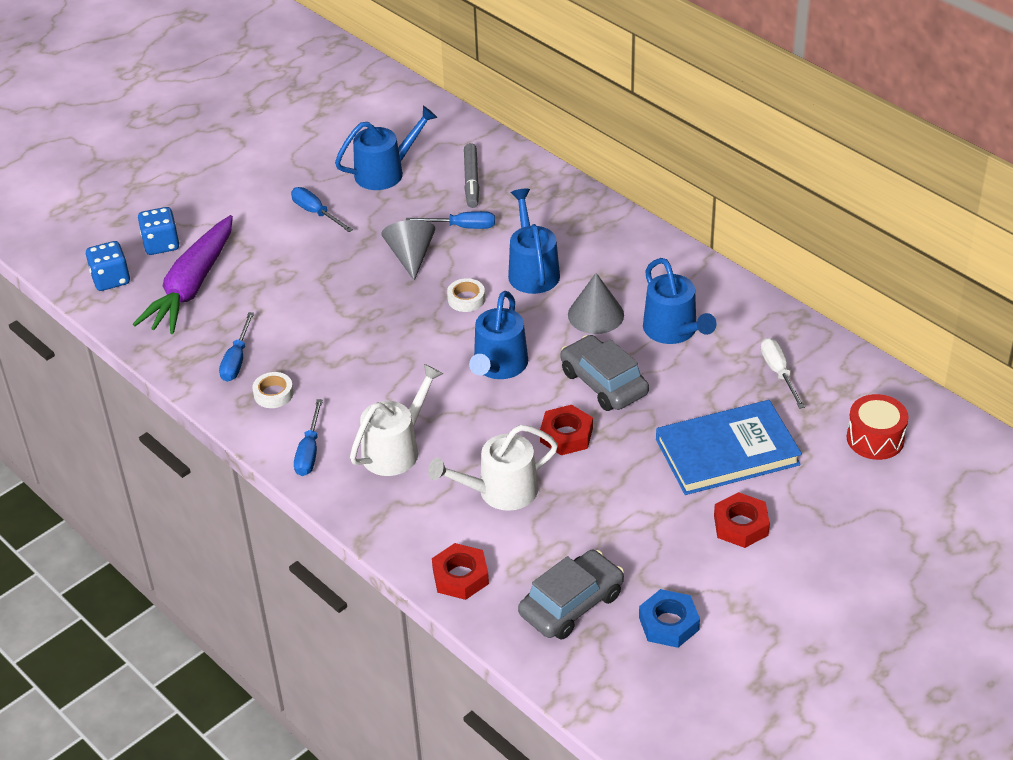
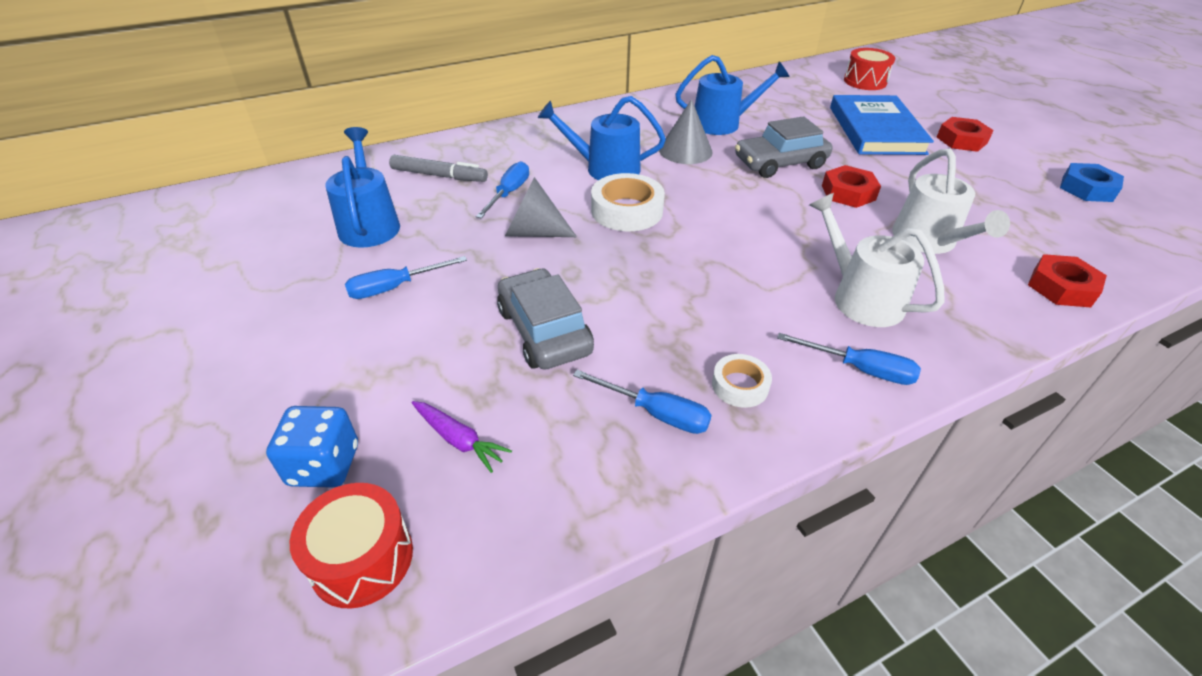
camera: 75 degrees left, 0 degrees up
(111, 279) = (362, 558): blue dice -> red drum
(192, 286) = (458, 440): purple carrot -> purple carrot, size x0.42
(466, 299) = (627, 210): white tape -> white tape, size x1.74
(498, 366) = (740, 210): blue watering can -> none
(571, 604) = (1080, 230): grey car -> grey car (544, 331)
(778, 372) = (786, 97): white screwdriver -> none

